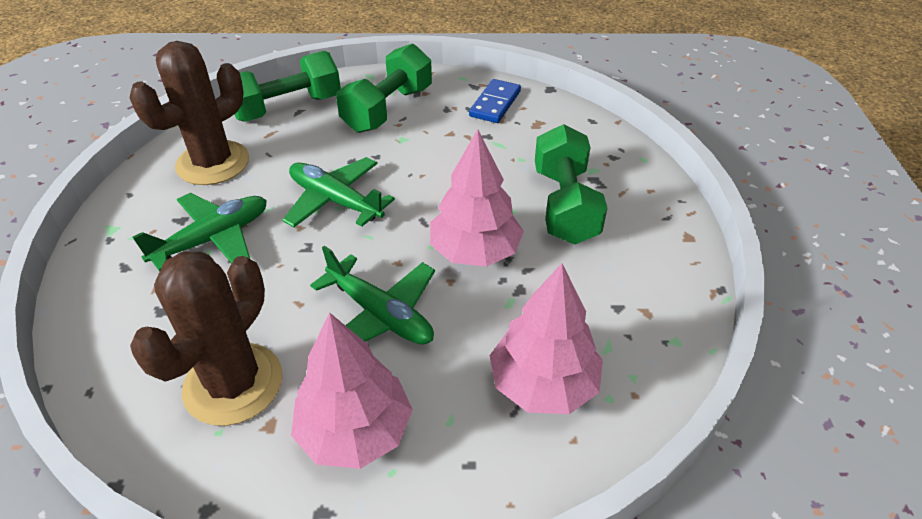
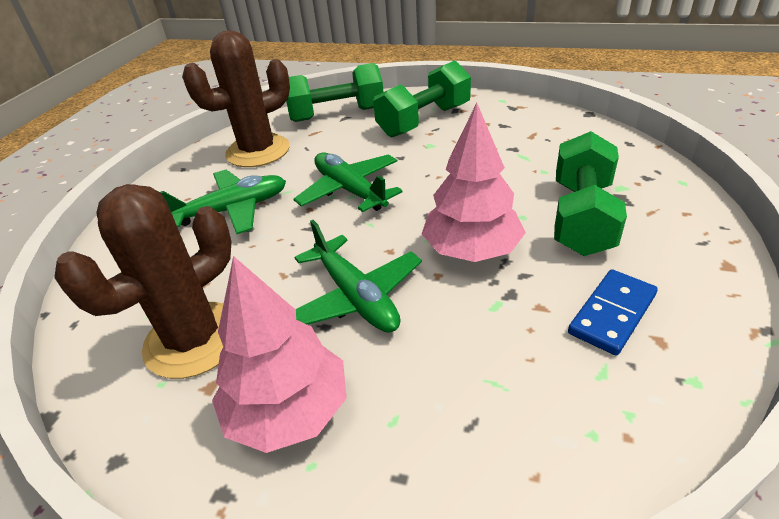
camera: 20 degrees right, 5 degrees down
(495, 104) = (528, 122): blue domino -> blue domino (612, 314)
(543, 384) = (512, 401): pink tree -> none

